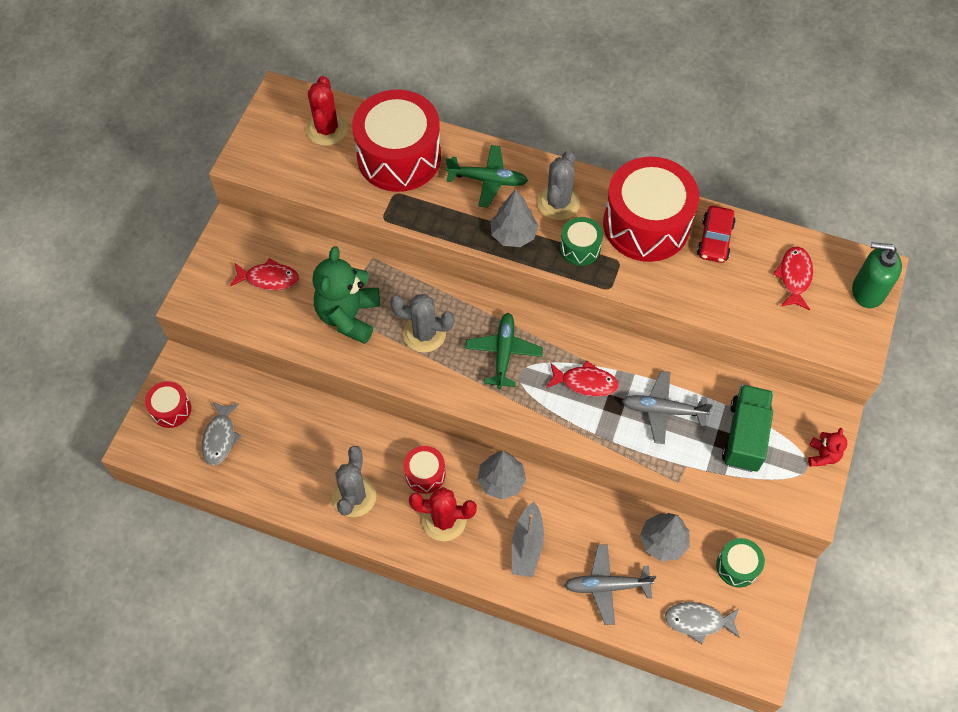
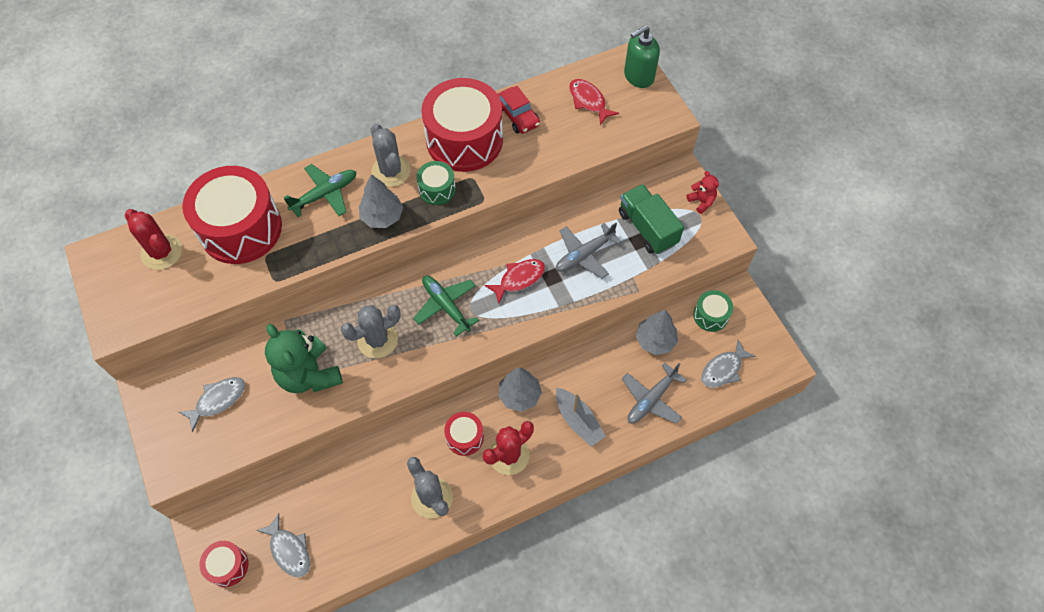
camera: 45 degrees left, 0 degrees up
(269, 278) = (218, 400): red fish -> grey fish

